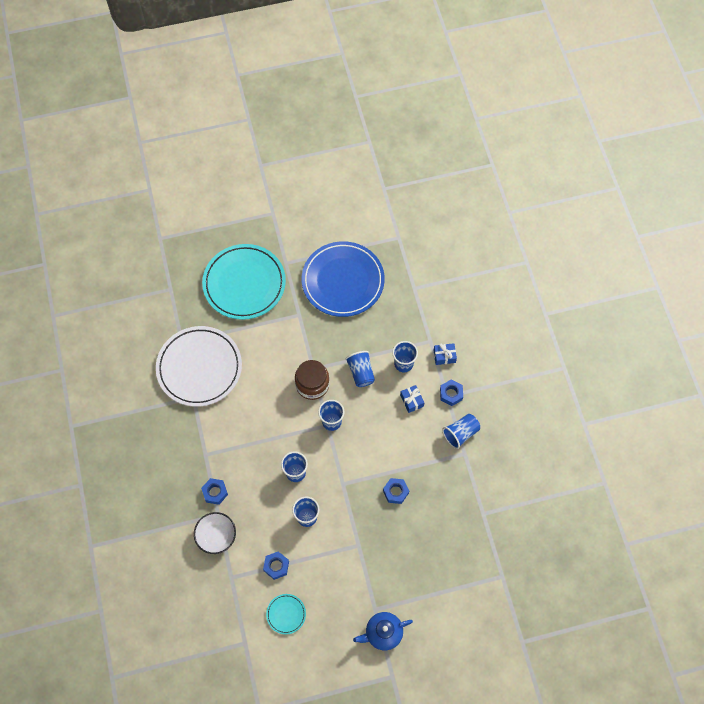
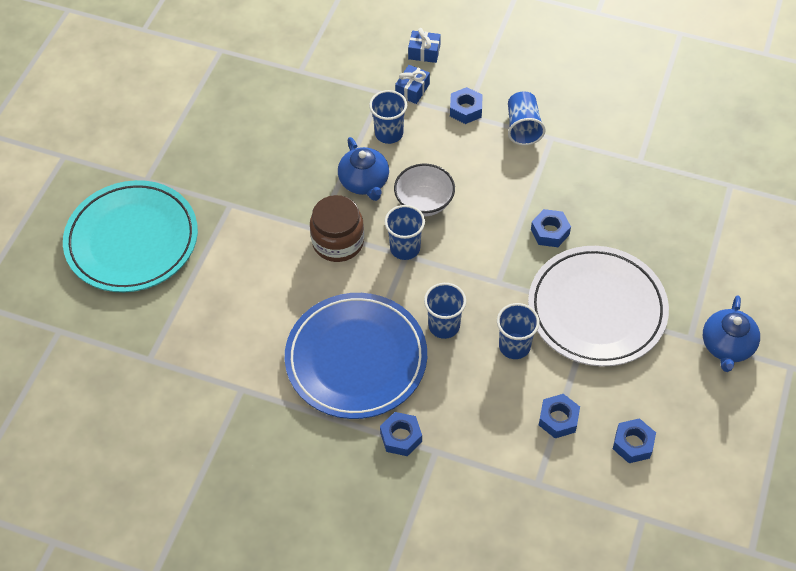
camera: 55 degrees left, 10 degrees down
(199, 368) = (205, 358): white plate -> white plate (597, 309)
(216, 536) = (466, 470): white bowl -> white bowl (424, 202)
(286, 614) = (633, 444): turquoise plate -> blue nut
(343, 281) = (226, 134): blue plate -> blue plate (356, 359)
(361, 372) = (364, 182): blue cup -> blue teapot
(411, 401) = (443, 152): blue gift -> blue gift (424, 52)

